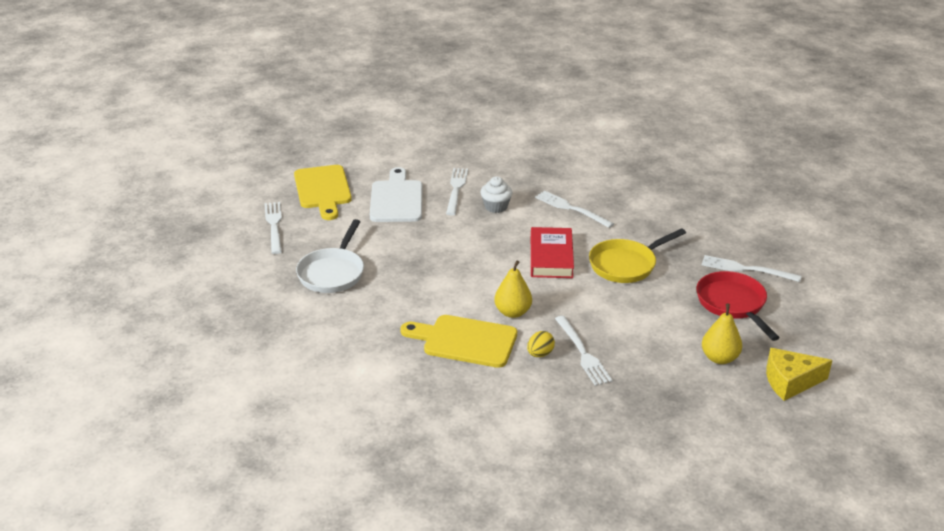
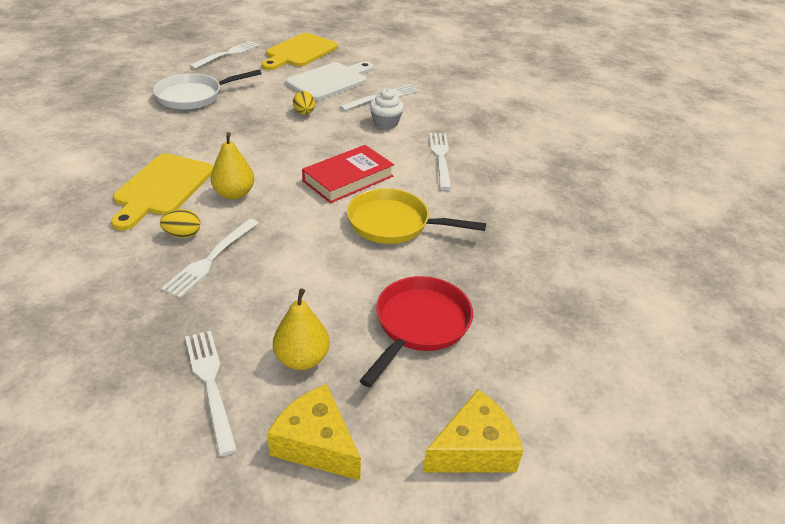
camera: 45 degrees right, 5 degrees up
(434, 234) = (304, 113): none -> yellow egg
(465, 341) = (162, 188): yellow cutting board -> yellow cutting board turned 135 degrees counterclockwise
(745, 269) = (499, 306): white fork -> white fork (210, 383)
(840, 334) = (473, 449): none -> yellow cheese

